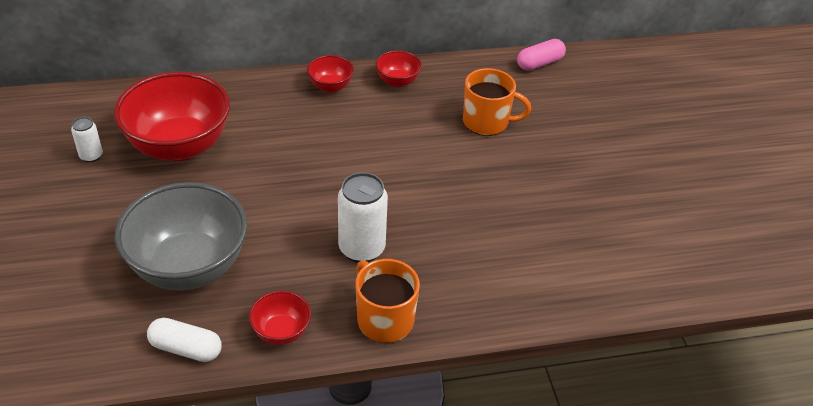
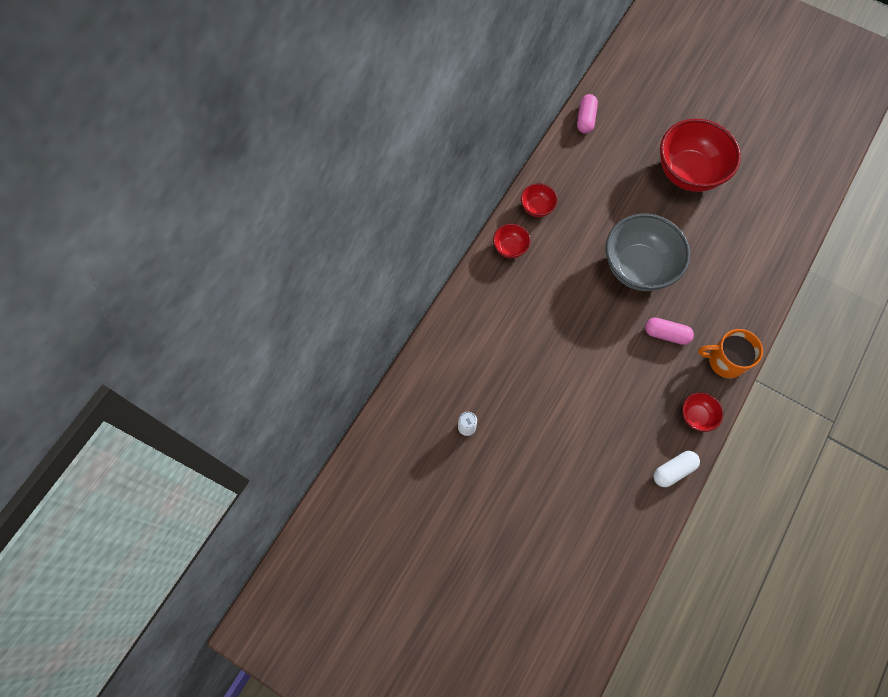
camera: 45 degrees left, 25 degrees up
(179, 146) = (498, 371): red bowl -> red bowl (688, 173)
(189, 267) = (611, 431): grey bowl -> grey bowl (638, 267)
(361, 249) = (666, 334): white can -> pink capsule
(487, 122) = (614, 191): orange mug -> none

